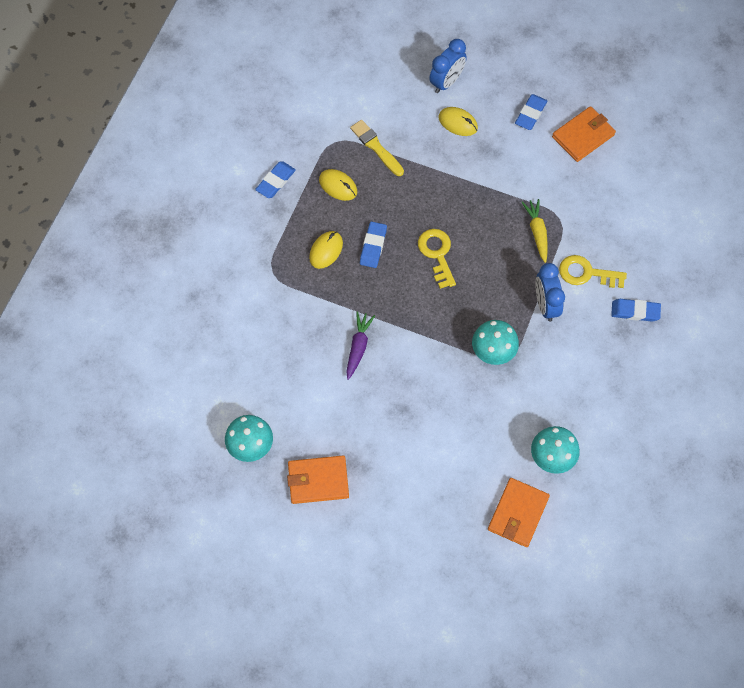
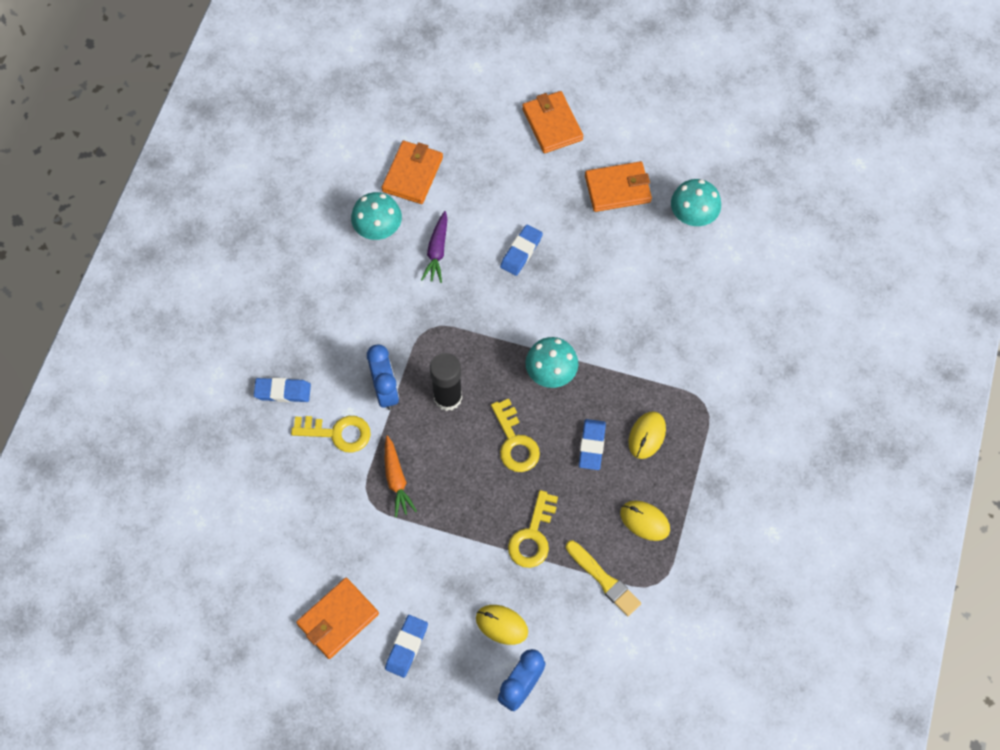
camera: 175 degrees right, 0 degrees up
(275, 181) = (723, 521): blue eraser -> blue eraser (521, 252)
(358, 347) = (594, 326): purple carrot -> purple carrot (437, 251)
(374, 558) = (552, 124): none -> orange wallet
(428, 182) = (532, 536): none -> yellow key
(492, 295) = (447, 397): none -> black glue stick
(493, 351) = (444, 333): turquoise mushroom -> turquoise mushroom (551, 373)
(537, 232) = (396, 479): yellow carrot -> orange carrot

